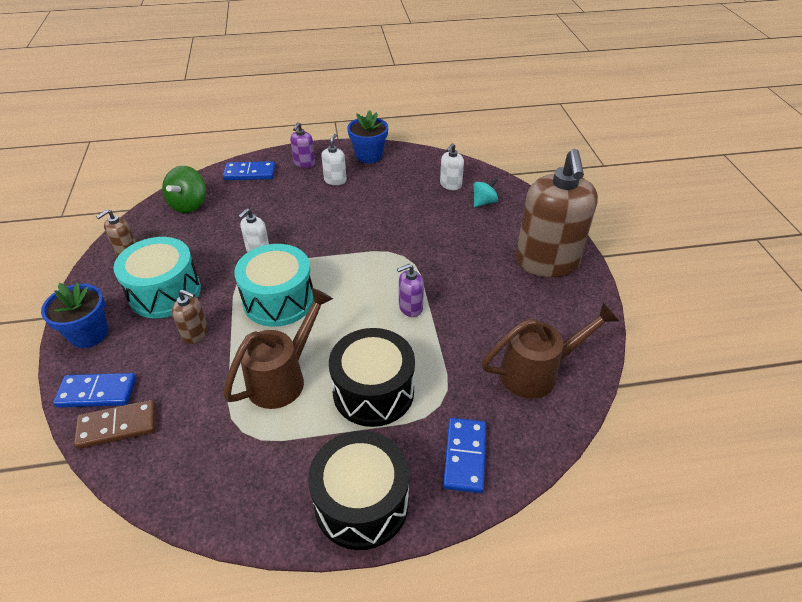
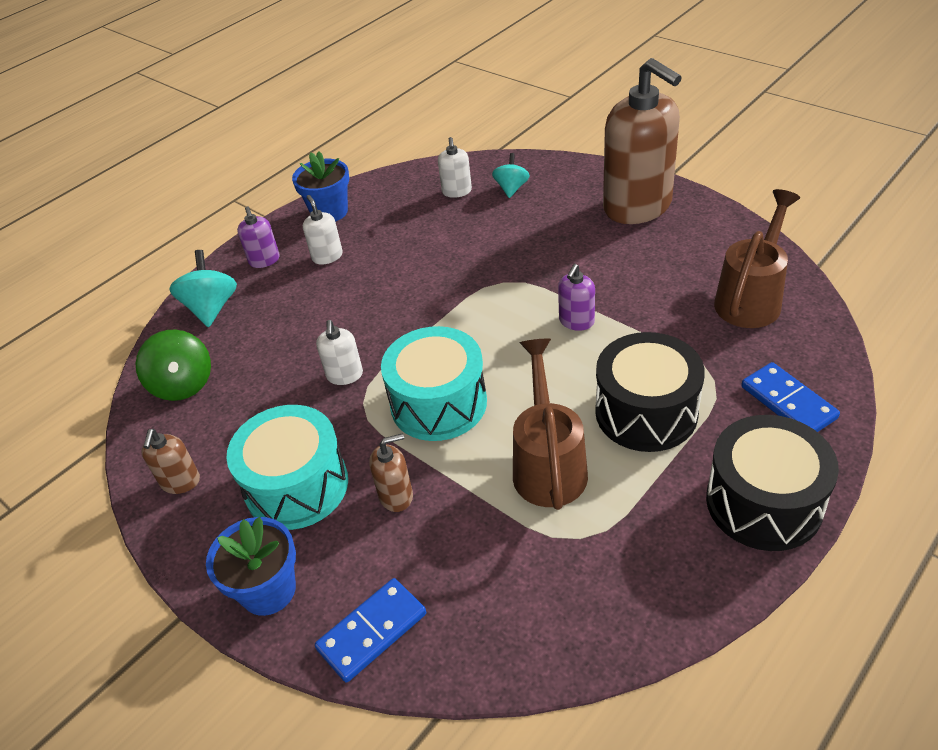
camera: 35 degrees left, 0 degrees up
(117, 426) = (446, 639): brown domino -> none
(249, 173) = (211, 308): blue domino -> turquoise spinning top

